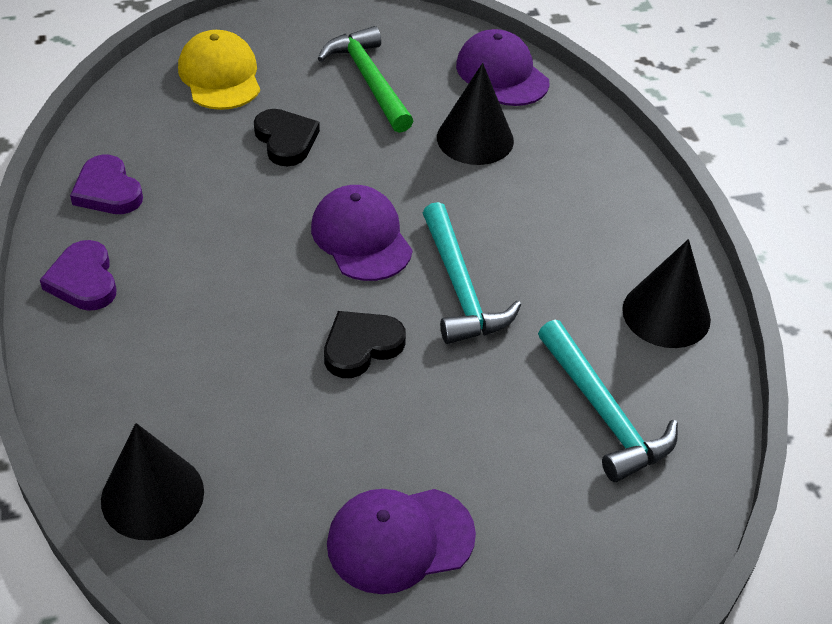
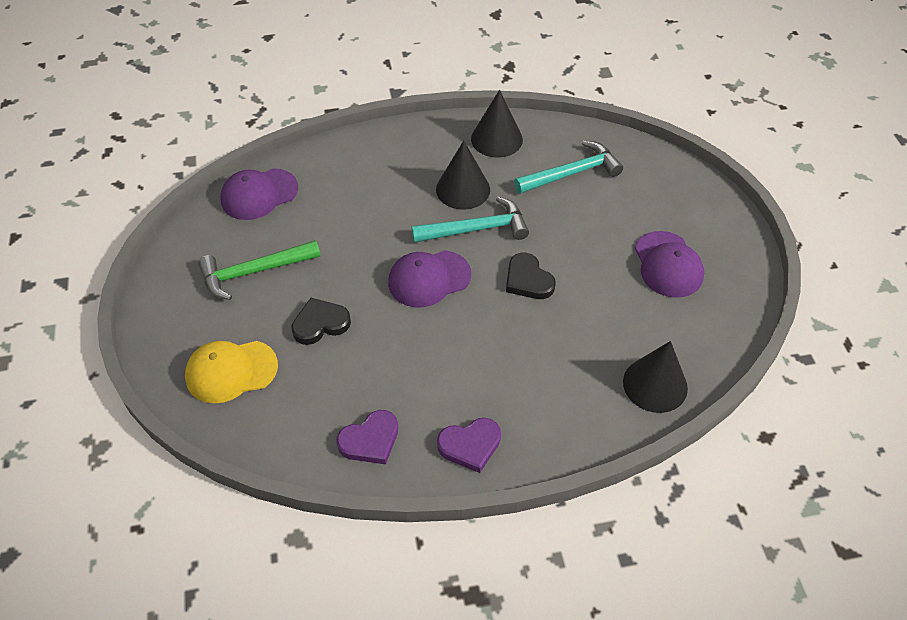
camera: 85 degrees left, 5 degrees up
(475, 139) = (331, 213): black cone -> black cone (463, 189)

